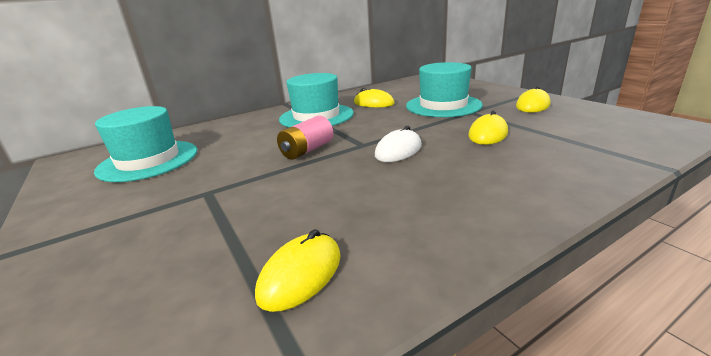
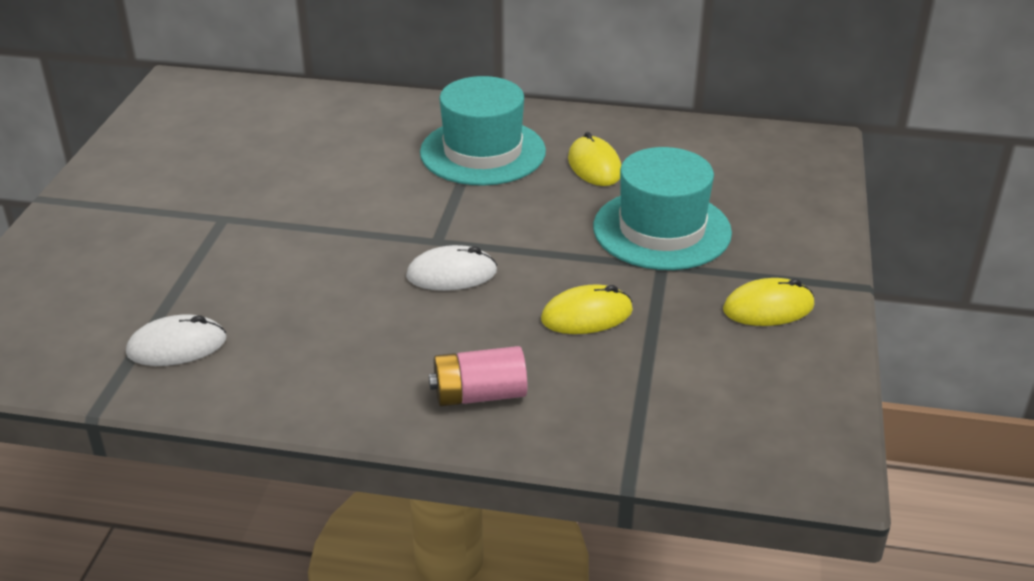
camera: 40 degrees right, 10 degrees up
(148, 160) = (233, 133): turquoise hat -> none
(300, 274) = (177, 346): yellow mouse -> white mouse
(307, 150) = (375, 213): pink battery -> pink battery (479, 395)

